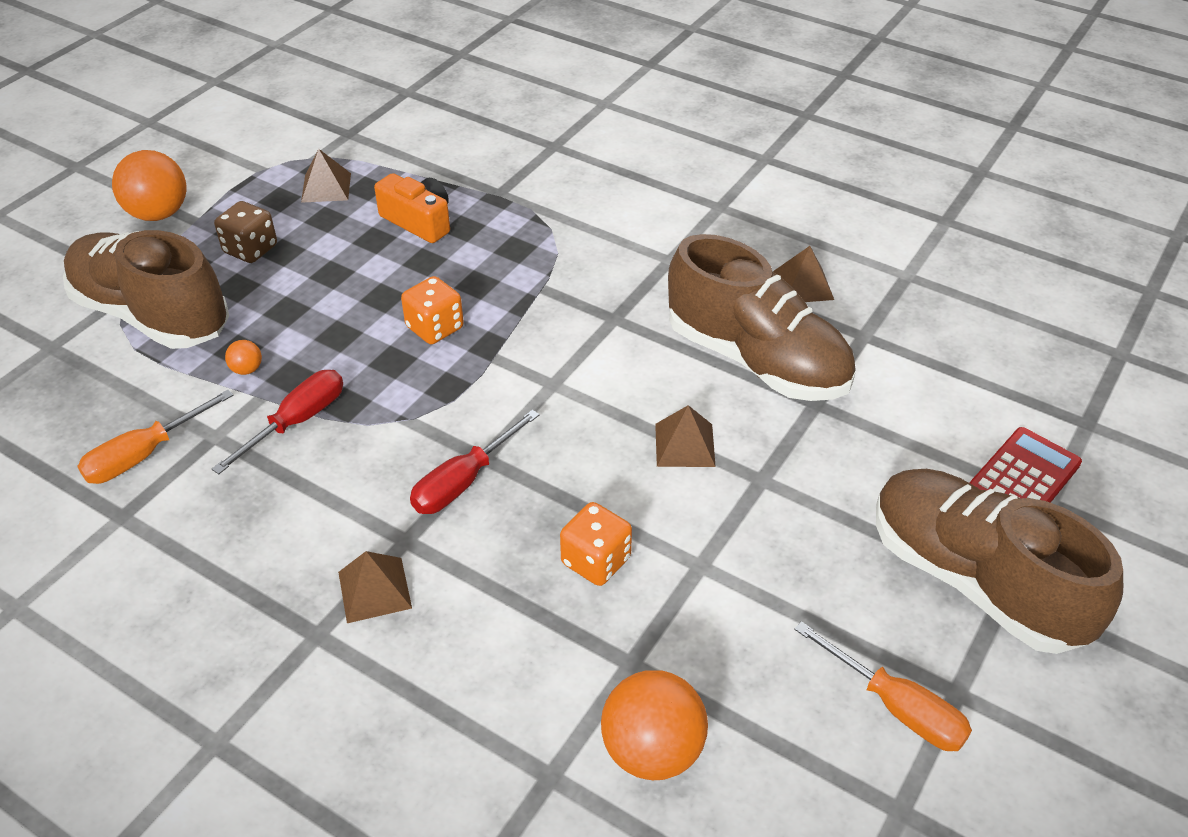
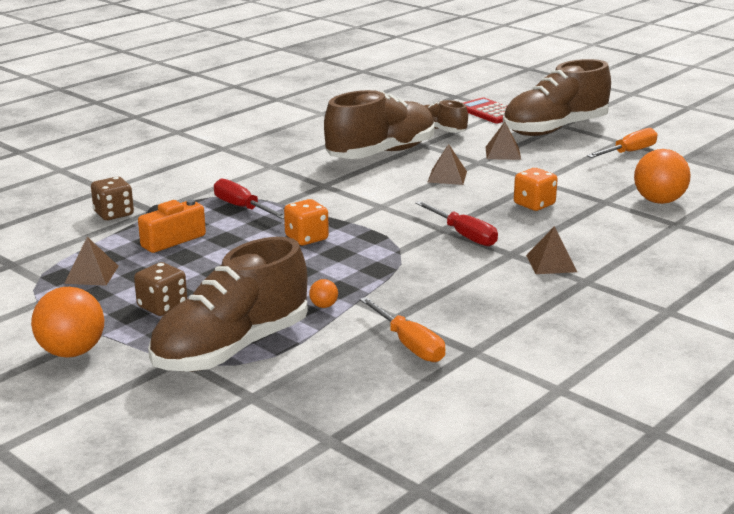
camera: 80 degrees left, 20 degrees down
(297, 422) = (390, 287): red screwdriver -> red screwdriver (242, 207)
(483, 167) = (114, 214): none -> brown dice
(803, 285) = (317, 136): brown pyramid -> brown pyramid (503, 153)
(894, 419) = (440, 130): none -> brown shoe

